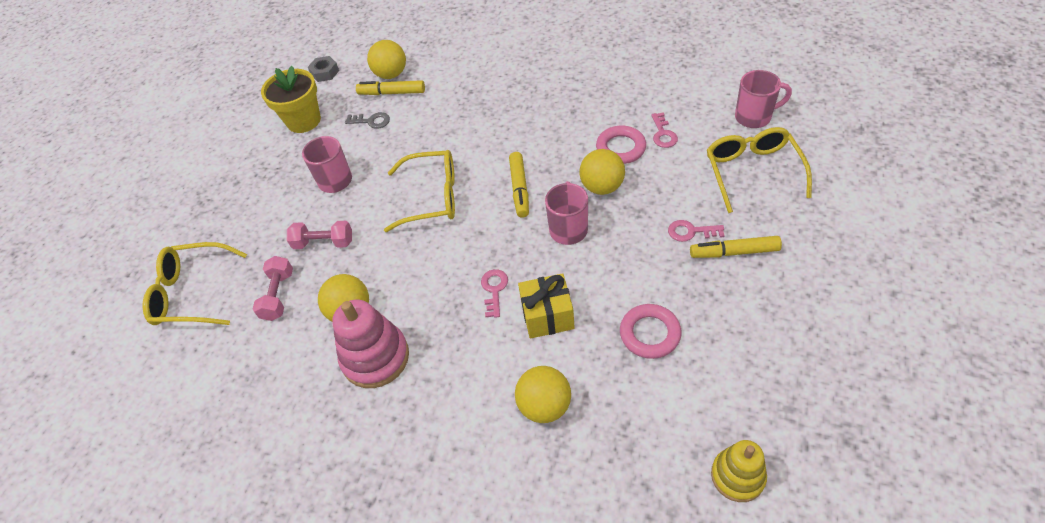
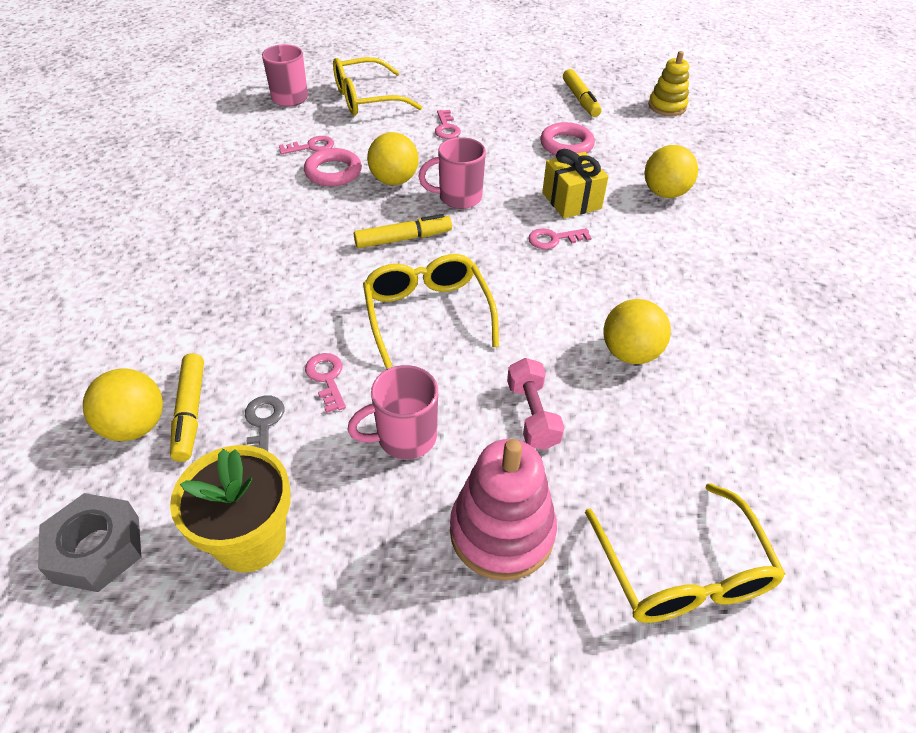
camera: 110 degrees left, 5 degrees down
(278, 295) = (638, 442): pink dumbbell -> none
(325, 72) = (97, 549): grey nut -> grey nut, size x1.51
(375, 357) = (677, 315): pink stacking toy -> pink stacking toy (502, 532)
(394, 146) = (327, 378): none -> pink key
(734, 252) = (465, 108): yellow marker -> yellow marker (580, 99)

